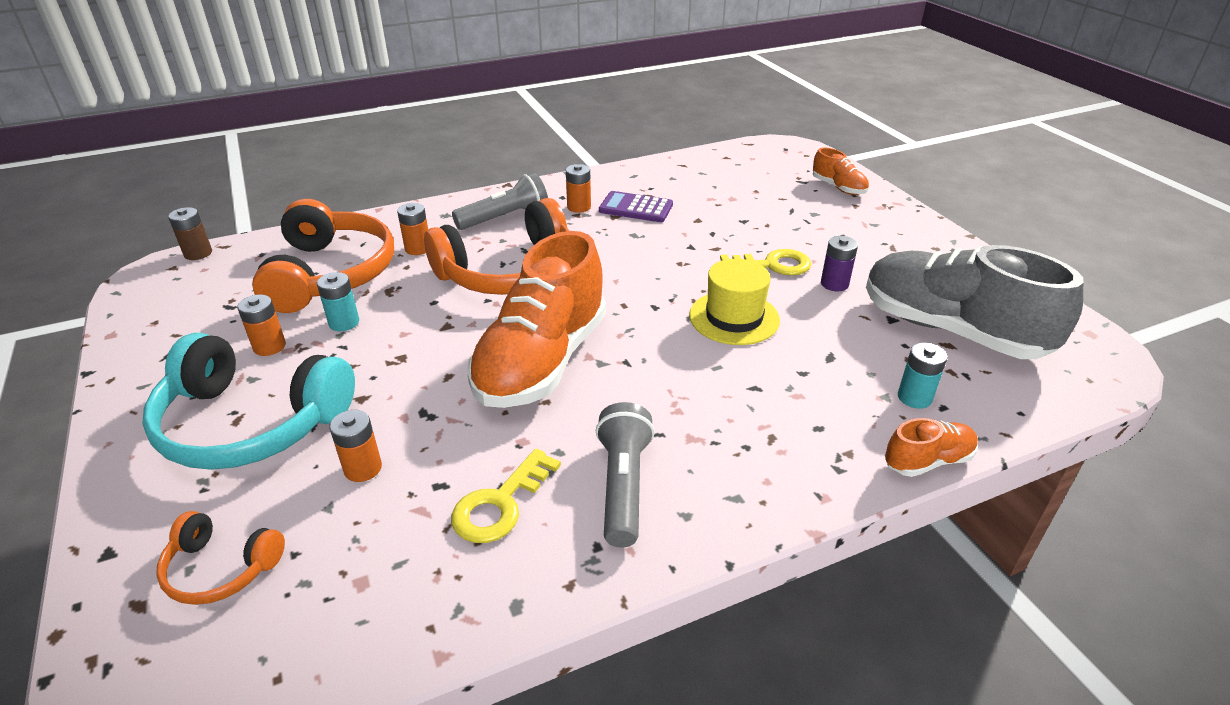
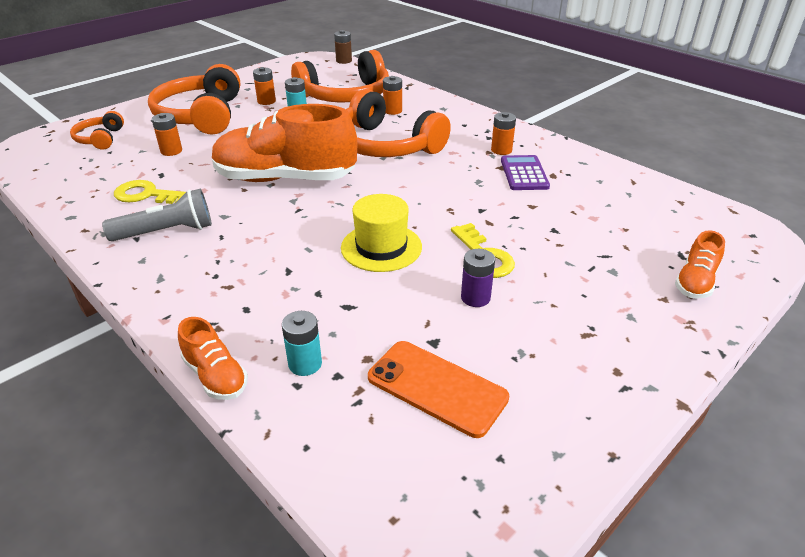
camera: 70 degrees right, 0 degrees up
(250, 423) = (201, 115): turquoise headphones -> orange headphones
(505, 218) = (457, 127): grey flashlight -> none
(950, 330) = (436, 388): grey shoe -> orange phone

